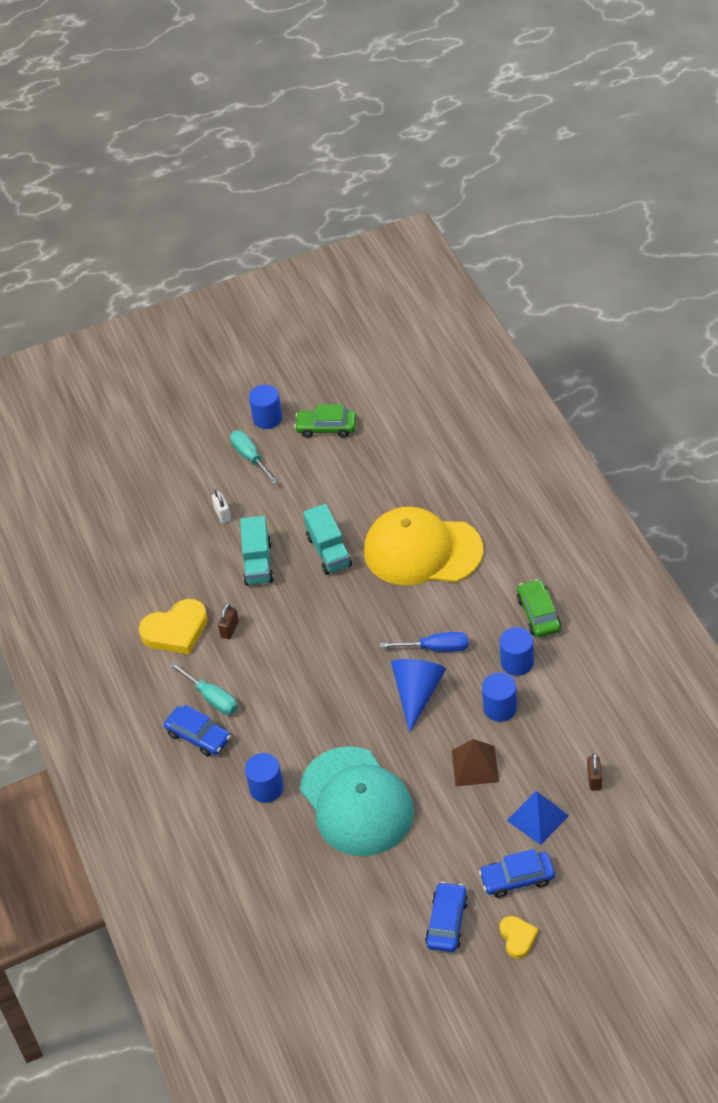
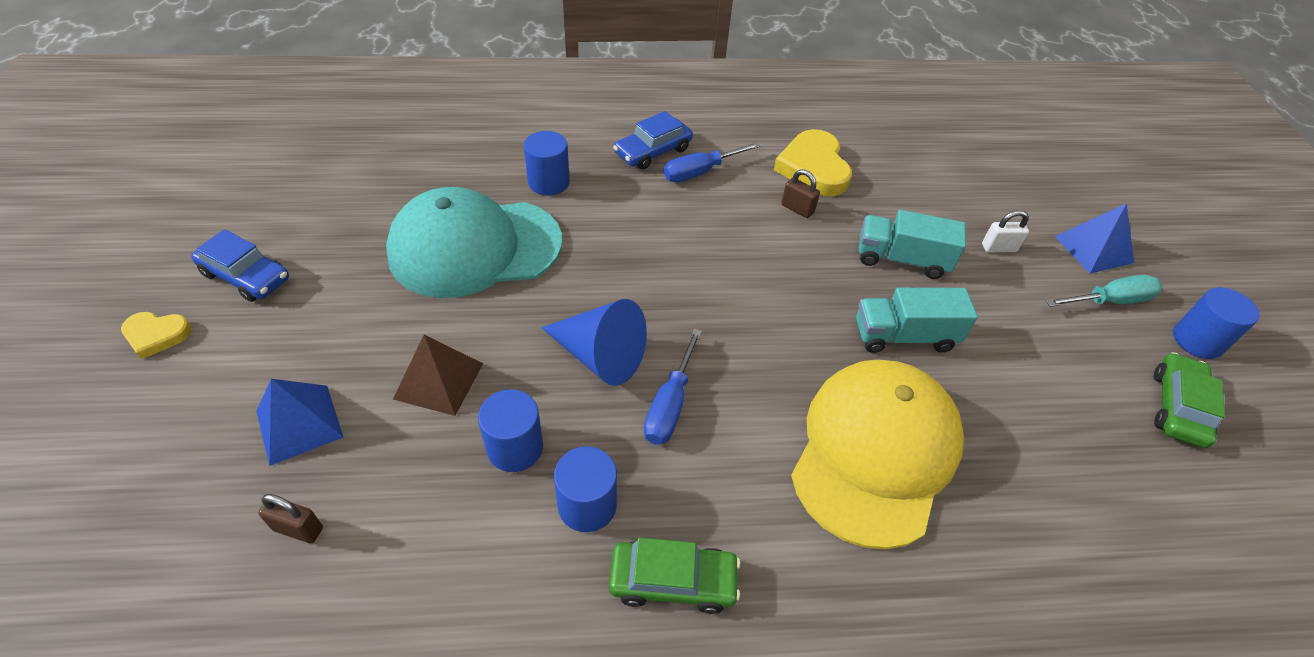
camera: 100 degrees right, 0 degrees up
(201, 466) = (1094, 249): none -> blue pyramid
(211, 698) = (700, 172): turquoise screwdriver -> blue screwdriver
(517, 878) = (233, 365): blue car -> none

